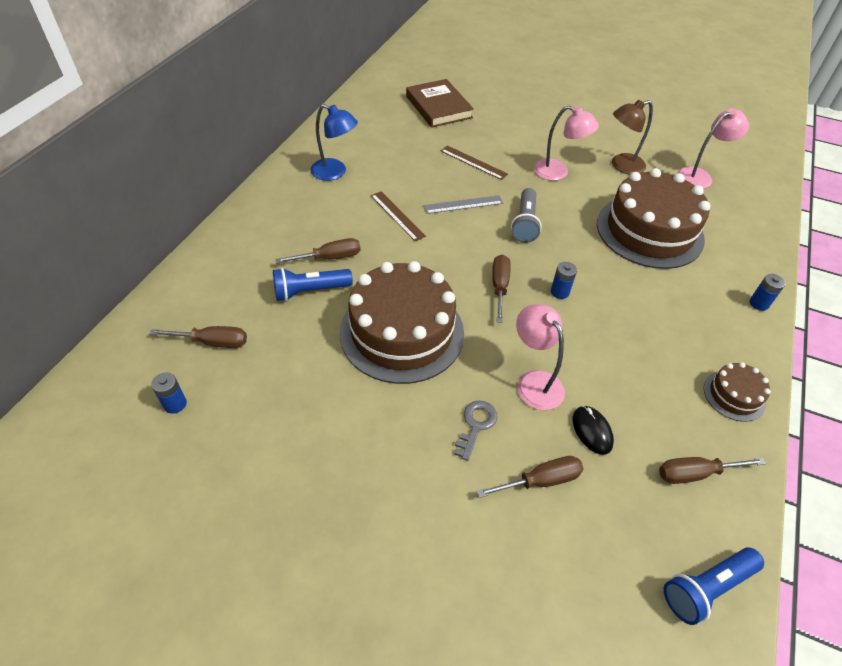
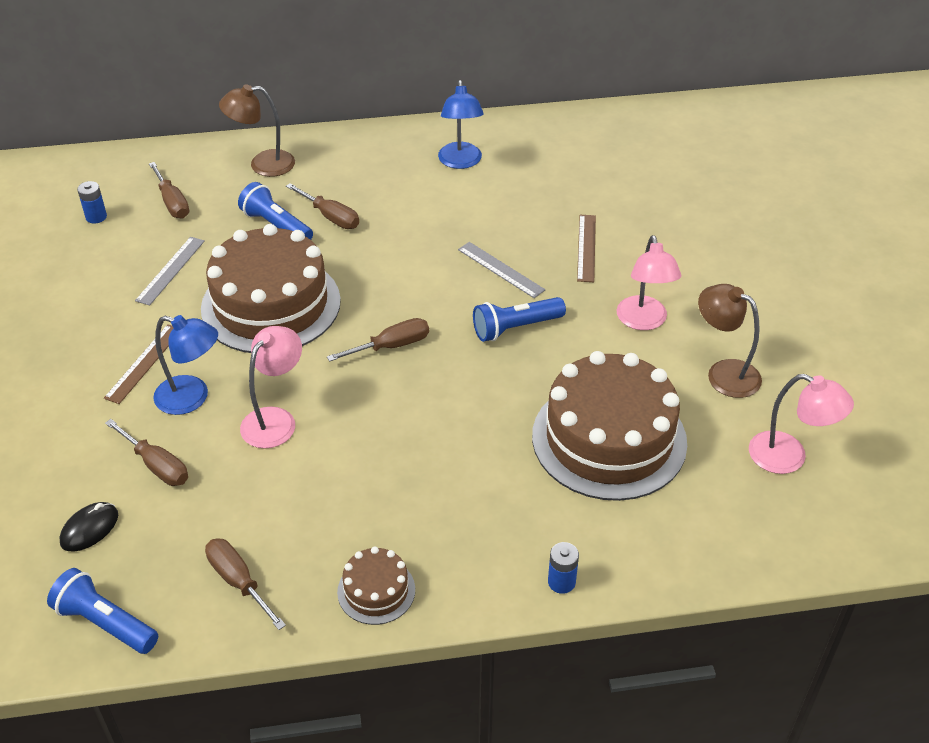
camera: 60 degrees right, 5 degrees down
(224, 268) = (262, 164): none -> brown lamp
(303, 378) = (171, 270): none -> grey ruler
(397, 215) = (435, 232): brown ruler -> brown ruler (144, 363)
(438, 107) = (665, 179): brown book -> none
(476, 425) = (192, 398): grey key -> blue lamp
(525, 223) = (515, 328): grey flashlight -> blue flashlight
(559, 292) = (424, 395): blue battery -> none
(592, 431) = (241, 483): black mouse -> black mouse (89, 528)

